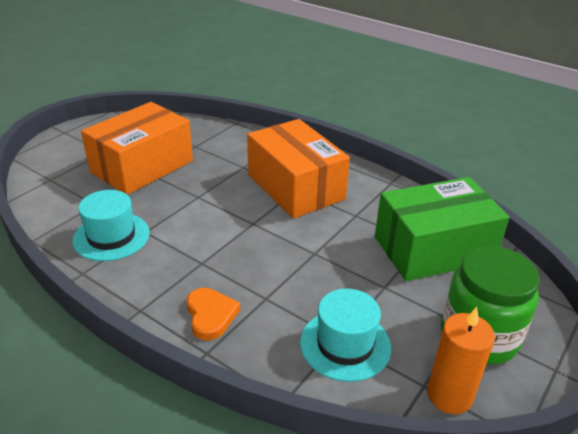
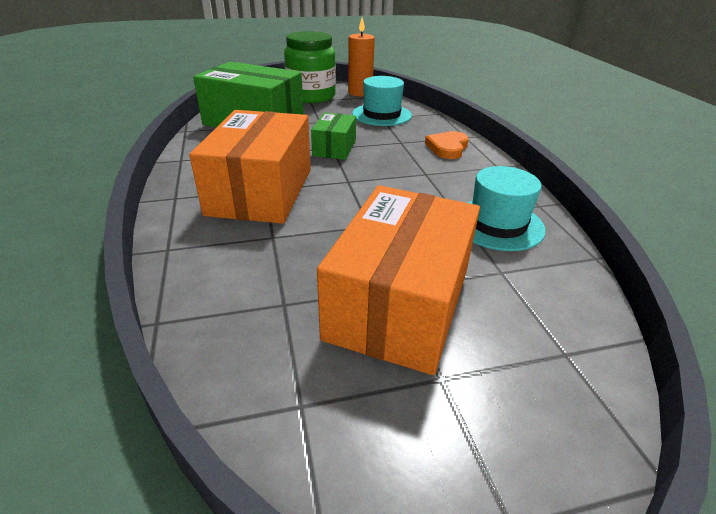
camera: 140 degrees left, 0 degrees up
(142, 166) = (399, 303): orange box -> orange box turned 60 degrees counterclockwise
(311, 253) = (334, 148): none -> green box

